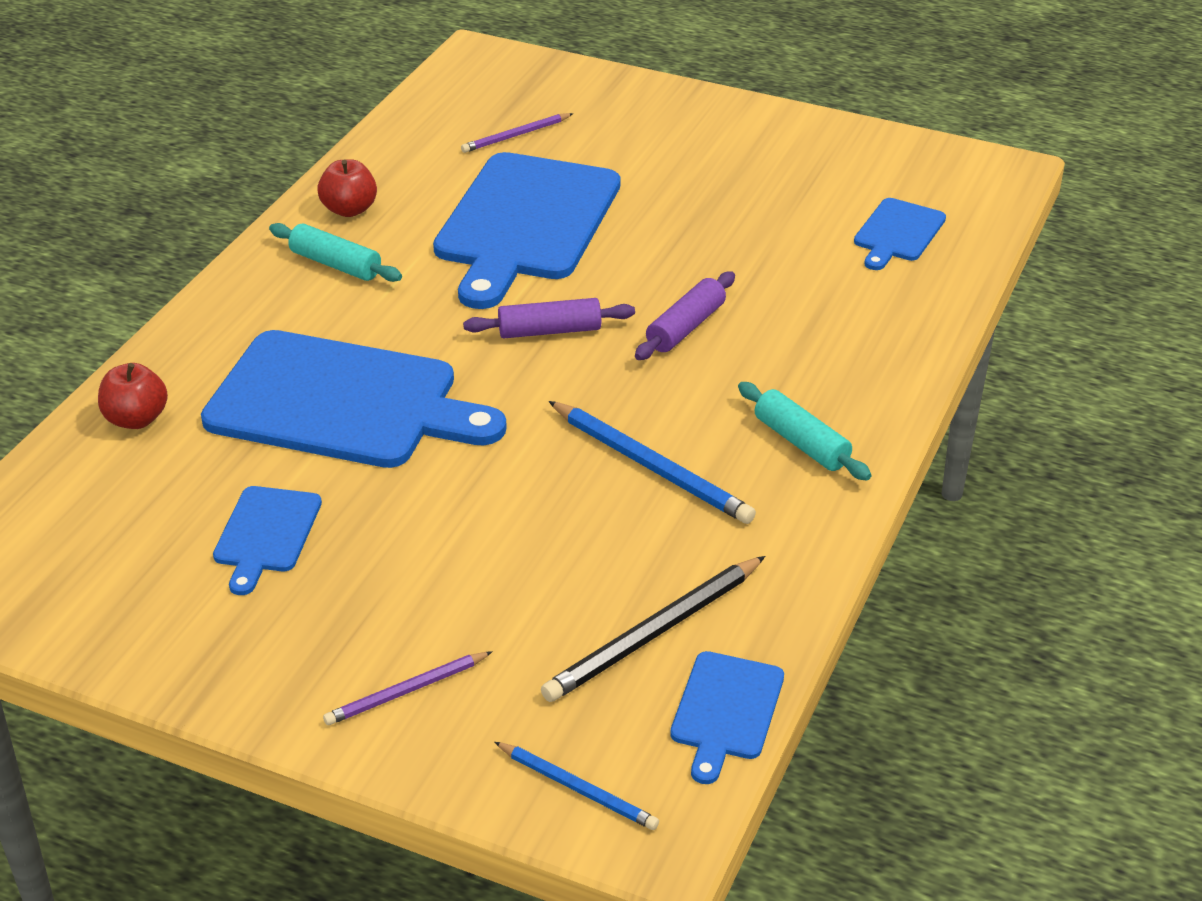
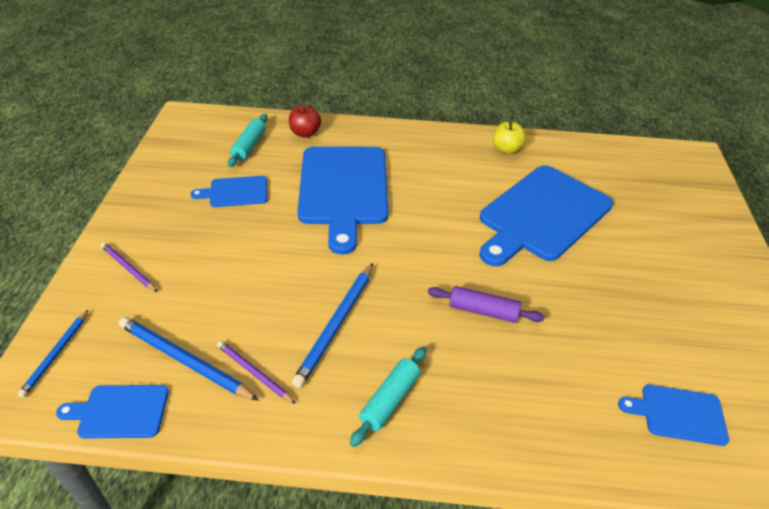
camera: 70 degrees right, 5 degrees up
(336, 264) = (456, 157): turquoise rolling pin -> turquoise rolling pin (249, 146)
(349, 209) = (506, 149): red apple -> yellow apple
(516, 136) = (627, 190): purple pencil -> purple pencil (254, 373)
(525, 223) = (542, 215): blue cutting board -> blue cutting board turned 45 degrees counterclockwise
(549, 331) = (444, 250): purple rolling pin -> none
(654, 633) = (184, 360): black pencil -> blue pencil

